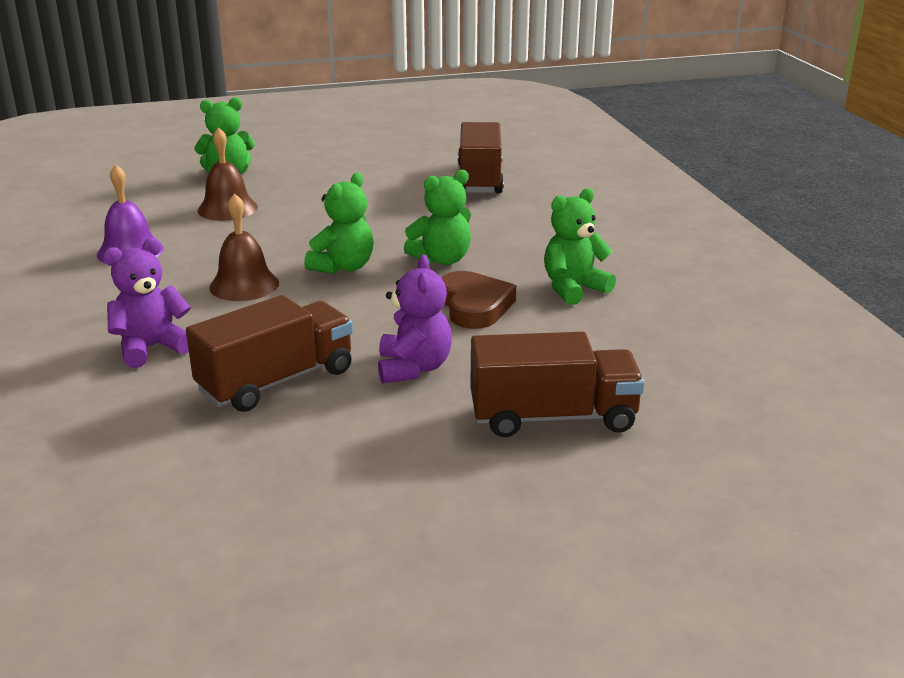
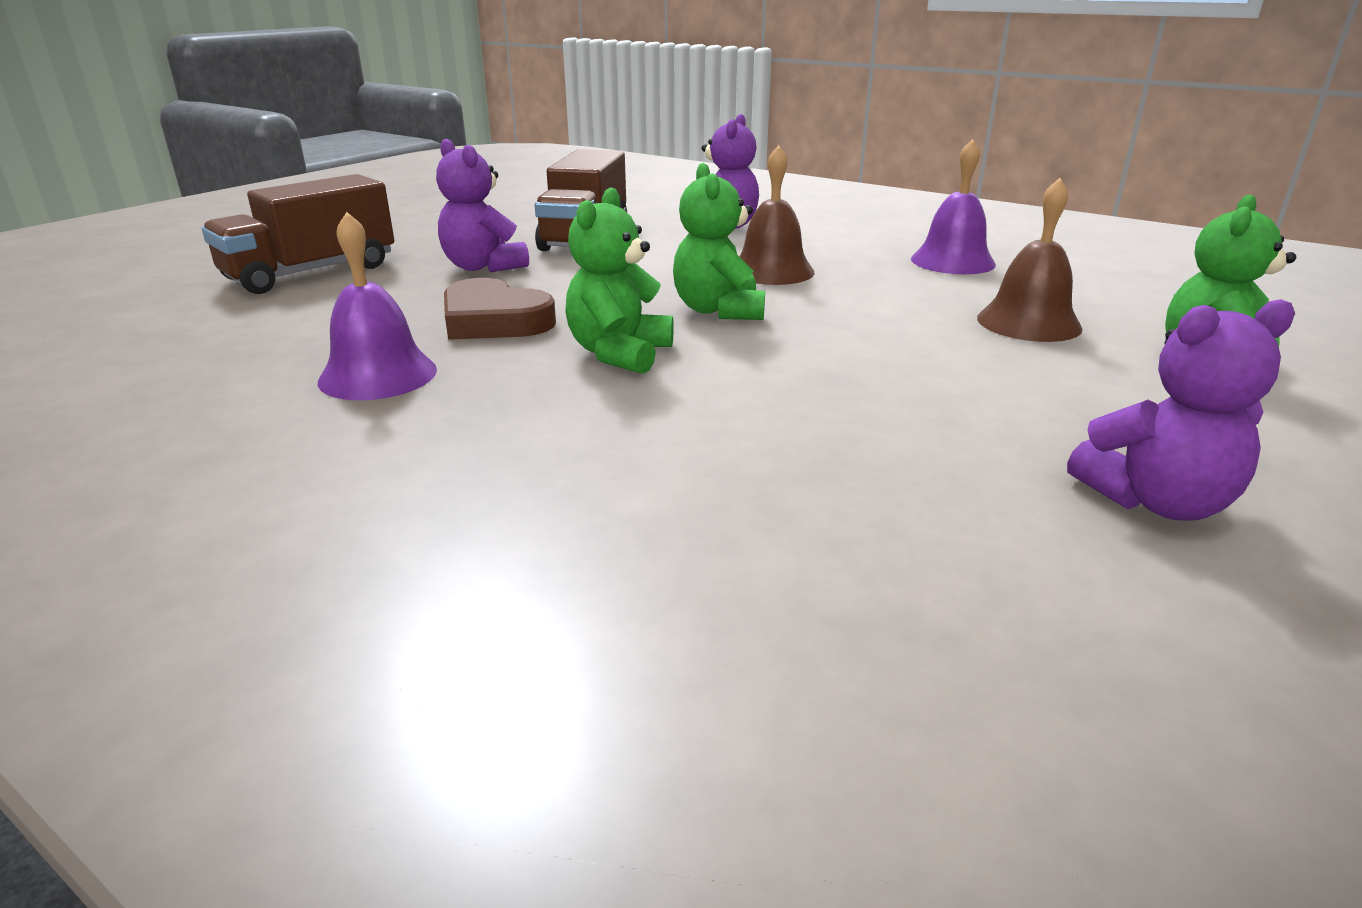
camera: 140 degrees right, 0 degrees up
(377, 160) = (1156, 502): none -> purple teddy bear
(479, 179) = (856, 543): brown truck -> none
(573, 289) = (378, 375): green teddy bear -> purple bell

